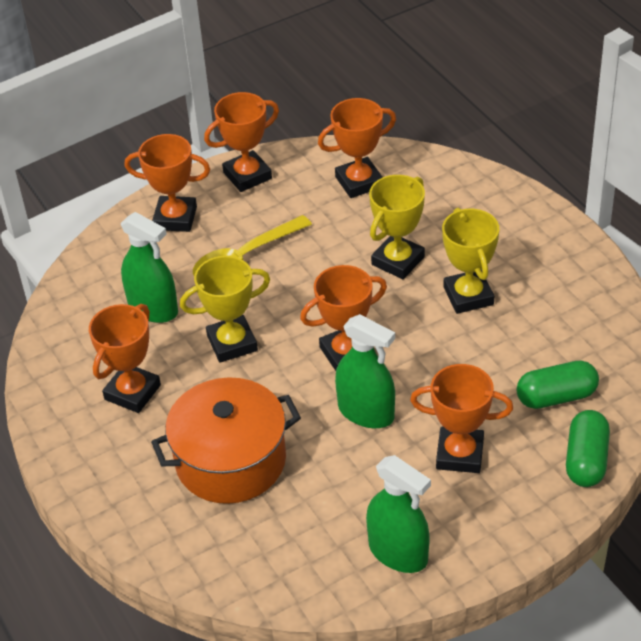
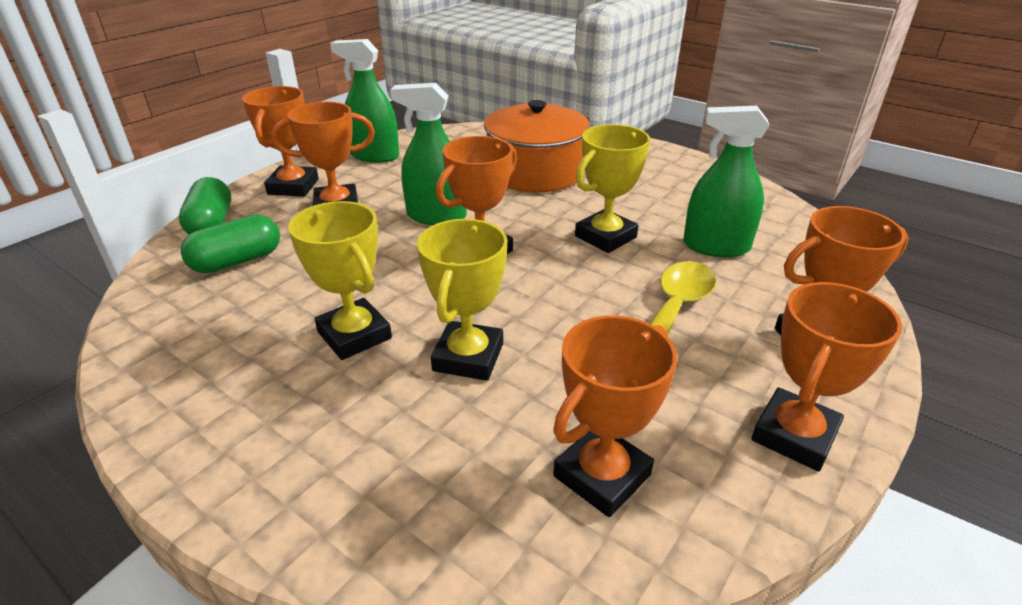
camera: 155 degrees right, 10 degrees down
(132, 392) = (658, 191): orange trophy -> orange trophy (293, 187)

